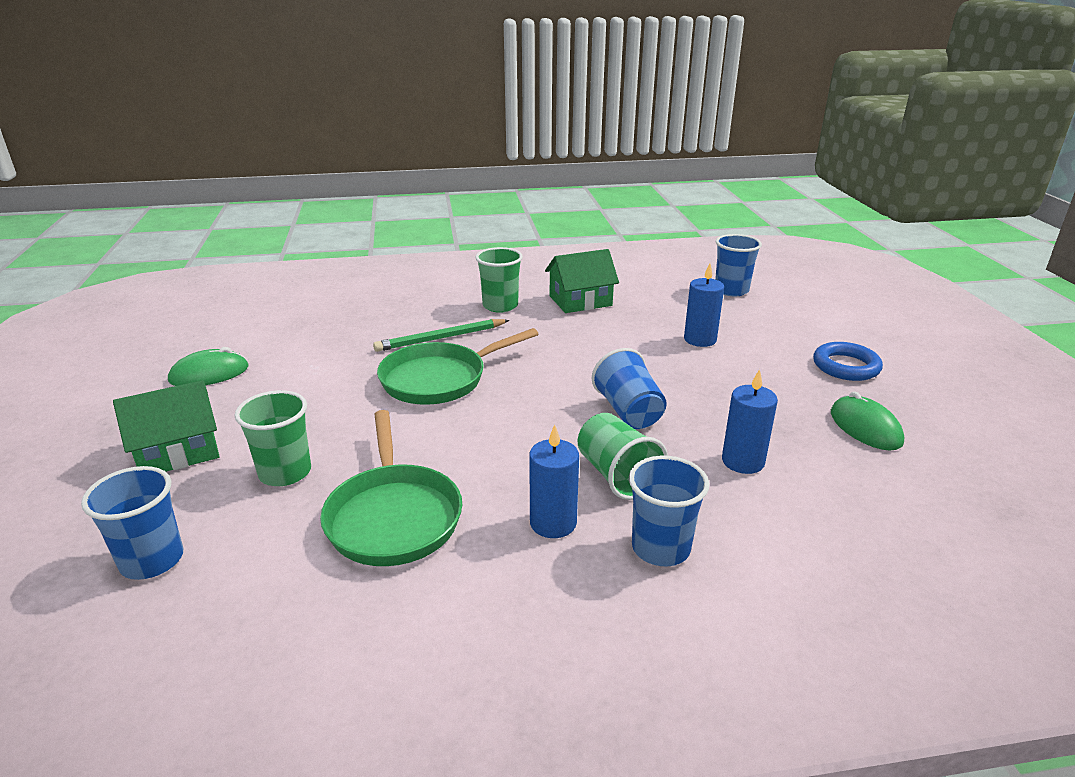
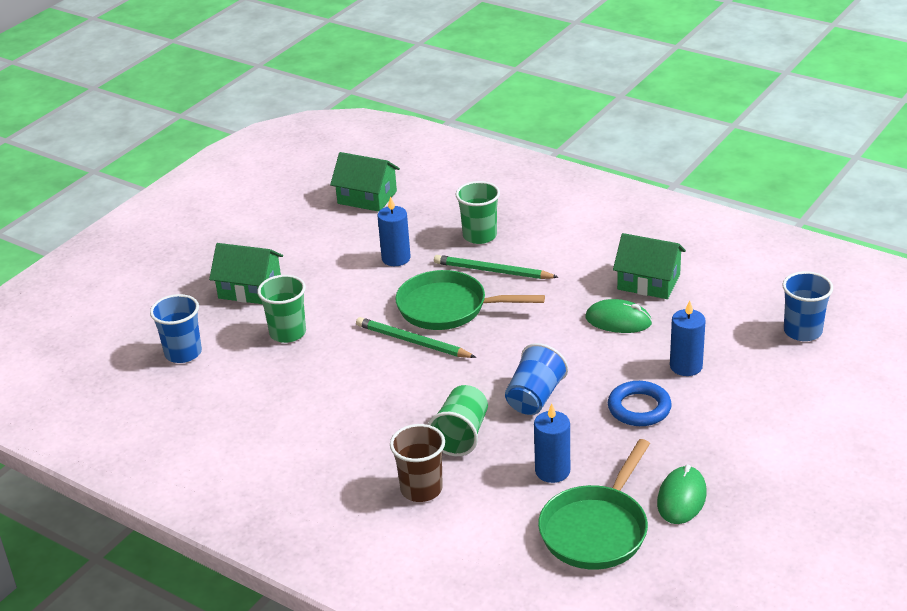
camera: 45 degrees right, 5 degrees up
(209, 374) = (317, 234): green mouse -> green mouse (618, 320)
(231, 329) = (367, 197): none -> green house
(393, 516) = (311, 391): green pan -> green pan (596, 529)
(445, 419) = (413, 342): none -> green pencil
(500, 306) = (577, 258): green cup -> green cup (479, 236)
(553, 523) = (385, 442): blue candle -> blue candle (396, 258)
(660, 548) = (421, 489): blue cup -> brown cup
(846, 366) = (763, 449): blue ring -> blue ring (639, 408)

